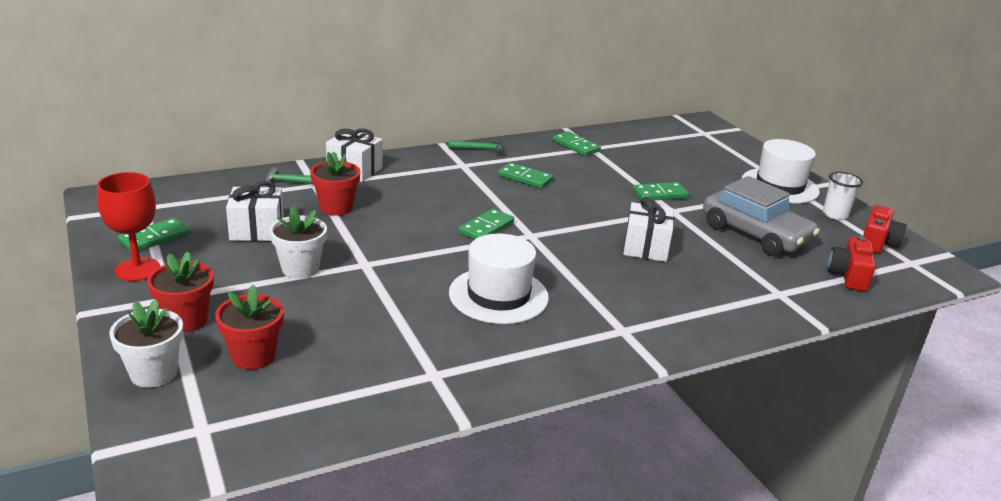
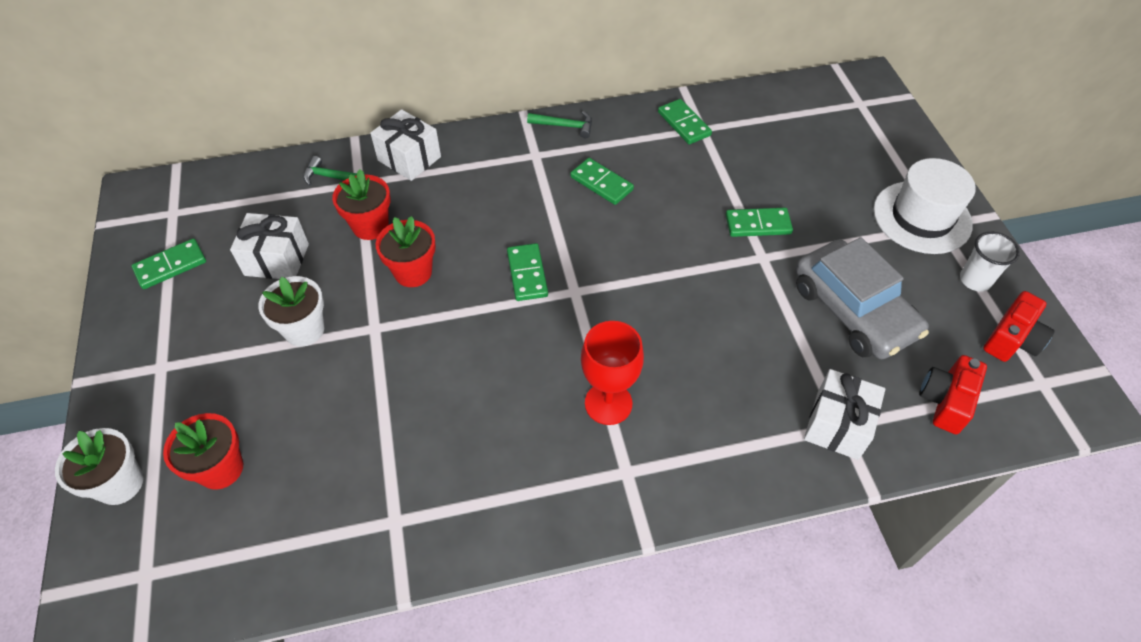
camera: 15 degrees right, 25 degrees up
(137, 269) = (142, 317): red goblet -> red goblet (608, 403)
(186, 320) = (170, 404): red flower pot -> red flower pot (413, 272)
(486, 228) = (527, 274): green domino -> green domino turned 60 degrees counterclockwise
(498, 295) = (504, 396): white hat -> none
(645, 247) = (705, 324): white gift -> white gift (837, 425)

